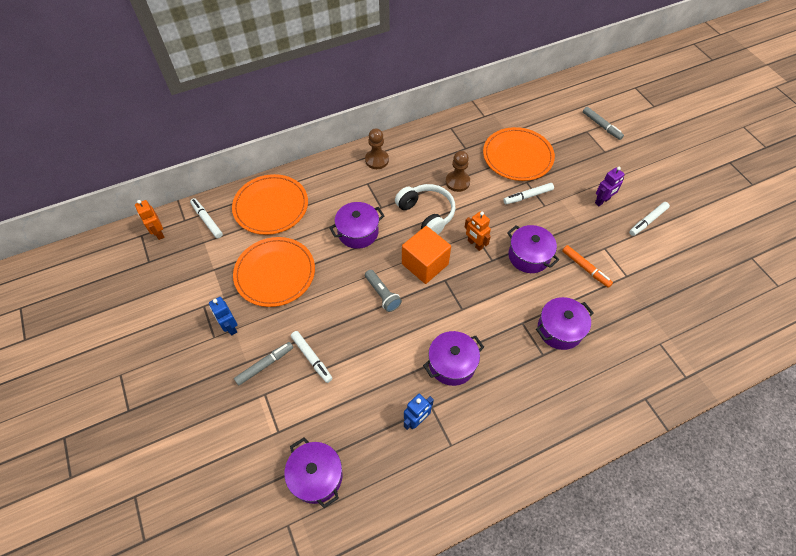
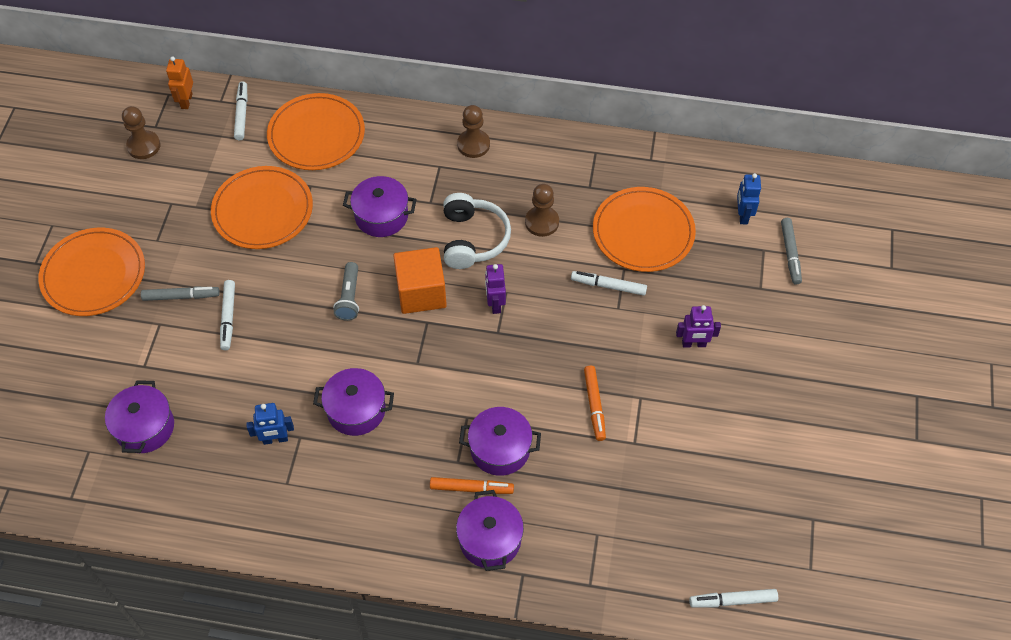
camera: 35 degrees right, 0 degrees up
(150, 279) = (143, 146): none -> brown pawn
(184, 390) = (93, 274): none -> orange plate
(230, 327) = (179, 239): blue robot -> blue robot (743, 215)
(475, 244) = (495, 304): orange robot -> purple robot
(529, 256) = (542, 353): purple pot -> purple pot (490, 539)
(566, 365) = (471, 488): none -> orange marker
(647, 221) = (726, 400): white marker -> white marker (733, 600)

